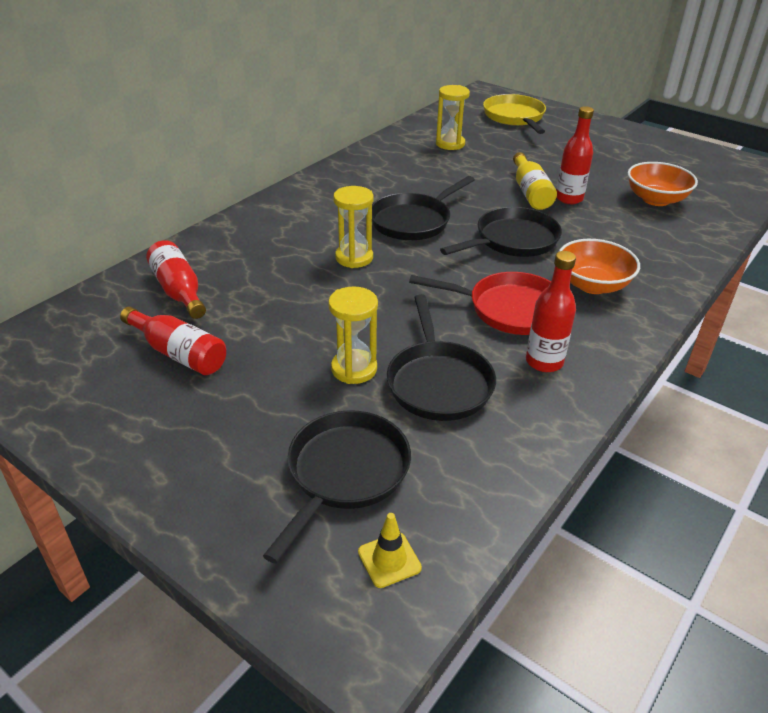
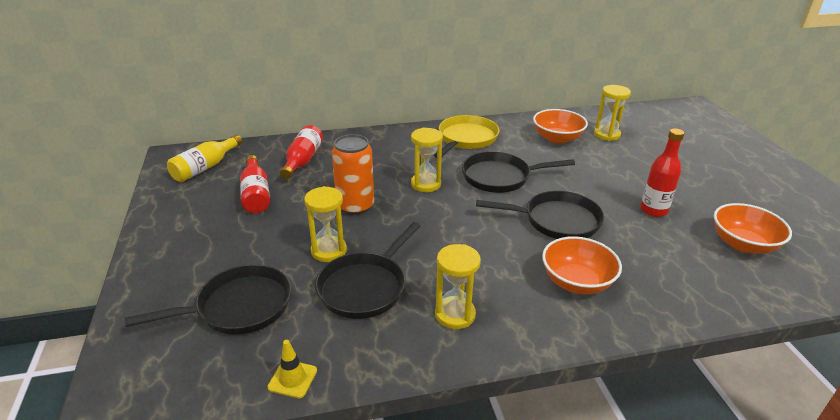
camera: 40 degrees right, 5 degrees down
(315, 312) = (355, 206): none -> orange can
(389, 560) = (189, 370): yellow traffic cone -> yellow traffic cone (292, 379)
(413, 163) = (557, 138): none -> orange bowl
(509, 309) = (483, 266): red pan -> none
(515, 117) = (695, 133): yellow pan -> yellow pan (466, 139)
(530, 192) = (624, 193): yellow bottle -> yellow bottle (205, 167)
(544, 362) = (455, 314): red bottle -> yellow hourglass

